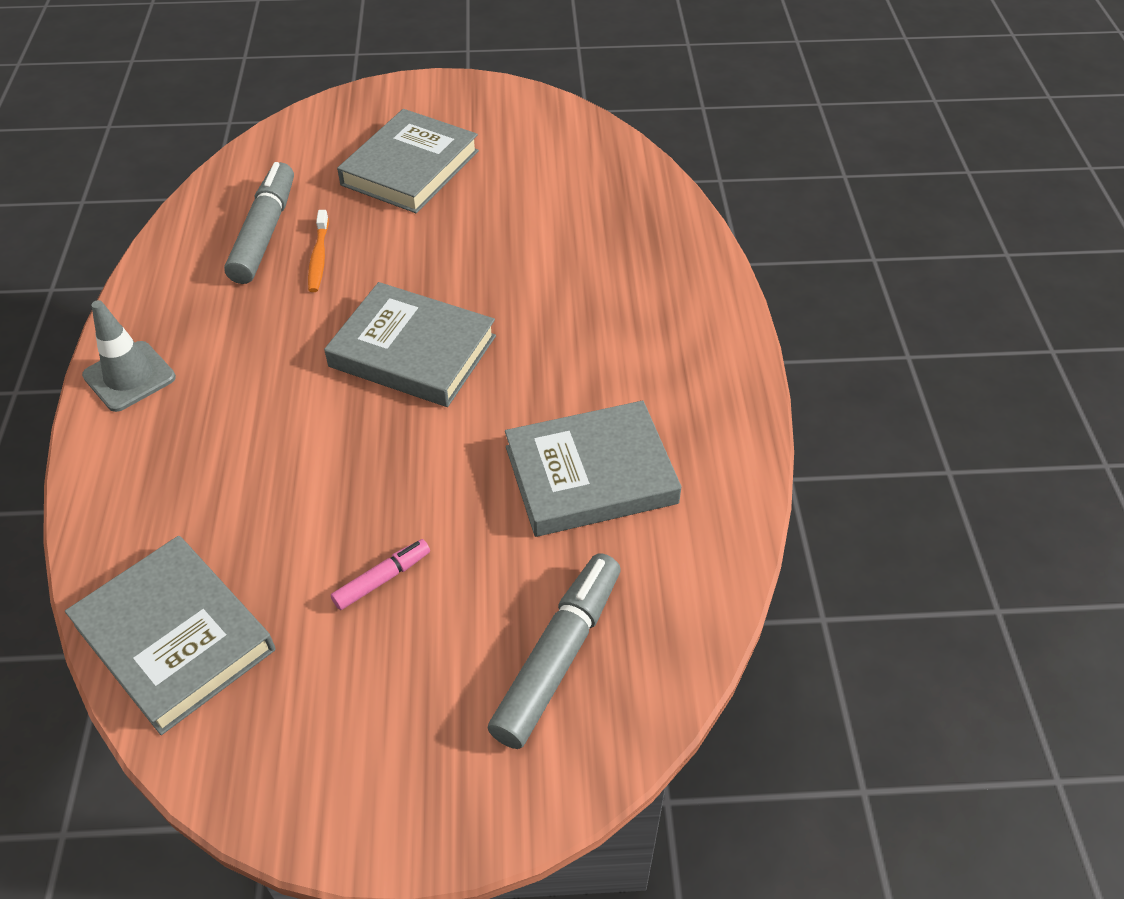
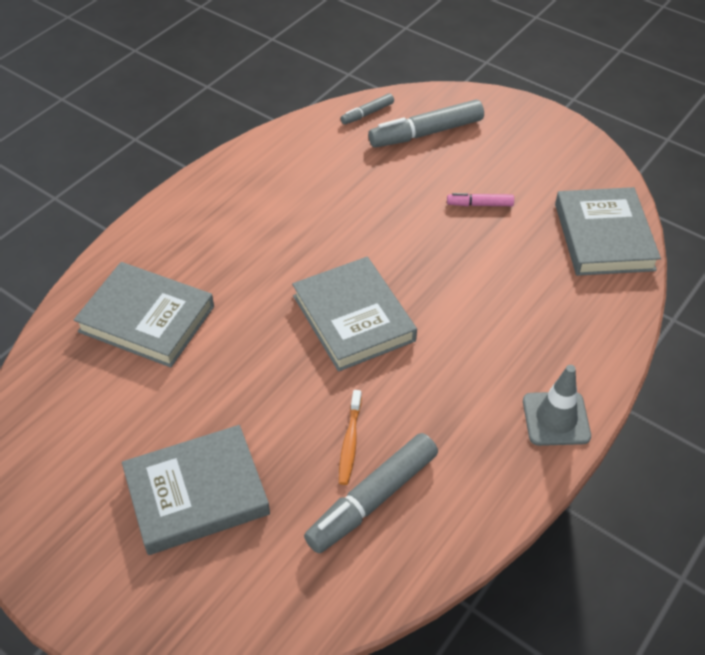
camera: 140 degrees left, 0 degrees up
(319, 257) = (350, 442): orange toothbrush -> orange toothbrush turned 150 degrees clockwise
(590, 475) = (329, 190): grey book -> grey book (146, 319)
(674, 633) = (367, 113): none -> grey marker

